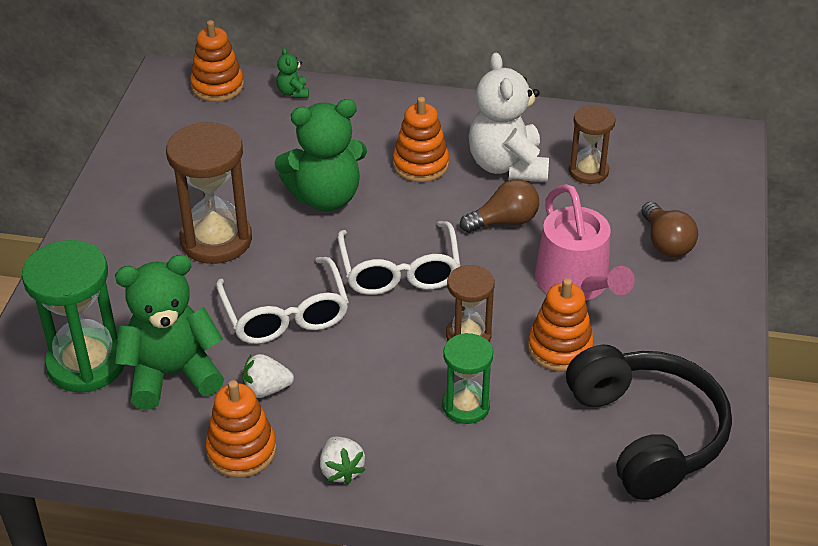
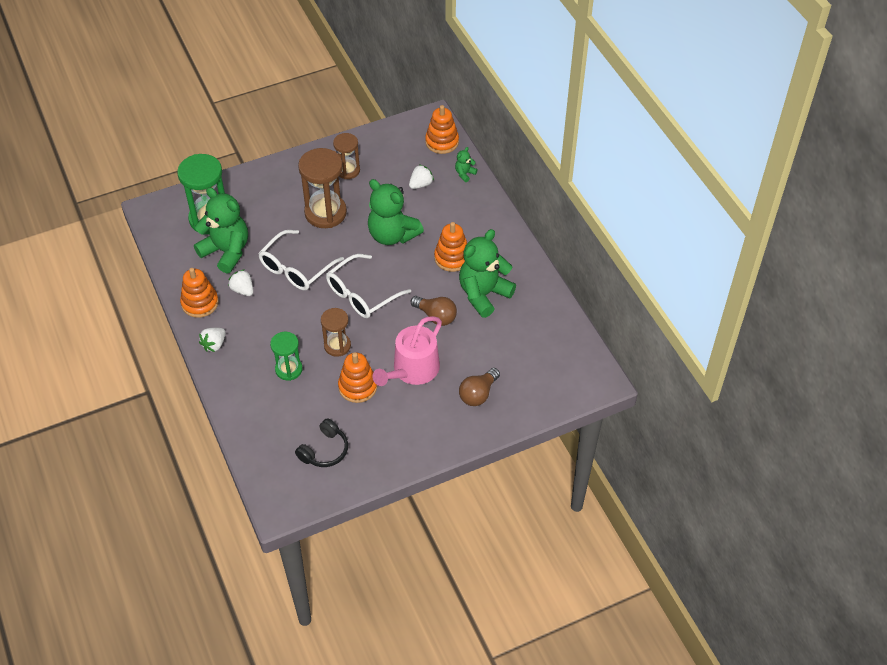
camera: 55 degrees right, 10 degrees up
(267, 135) = (421, 184): none -> white strawberry
(507, 166) = (483, 294): white teddy bear -> green teddy bear
(588, 171) = (510, 331): brown hourglass -> brown hourglass (348, 170)
(647, 434) = (324, 450): black headphones -> black headphones, size x0.53

